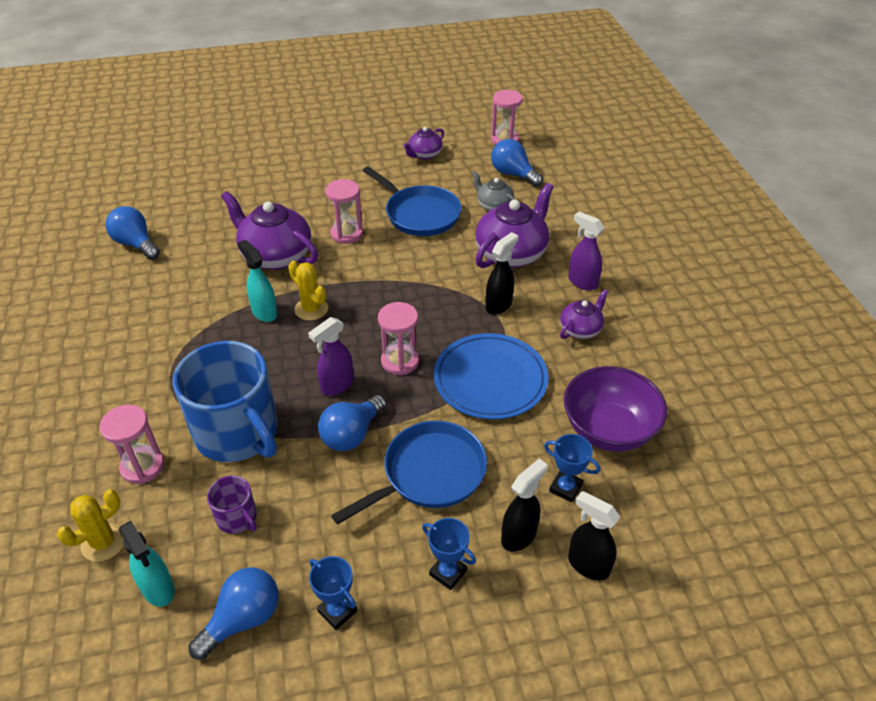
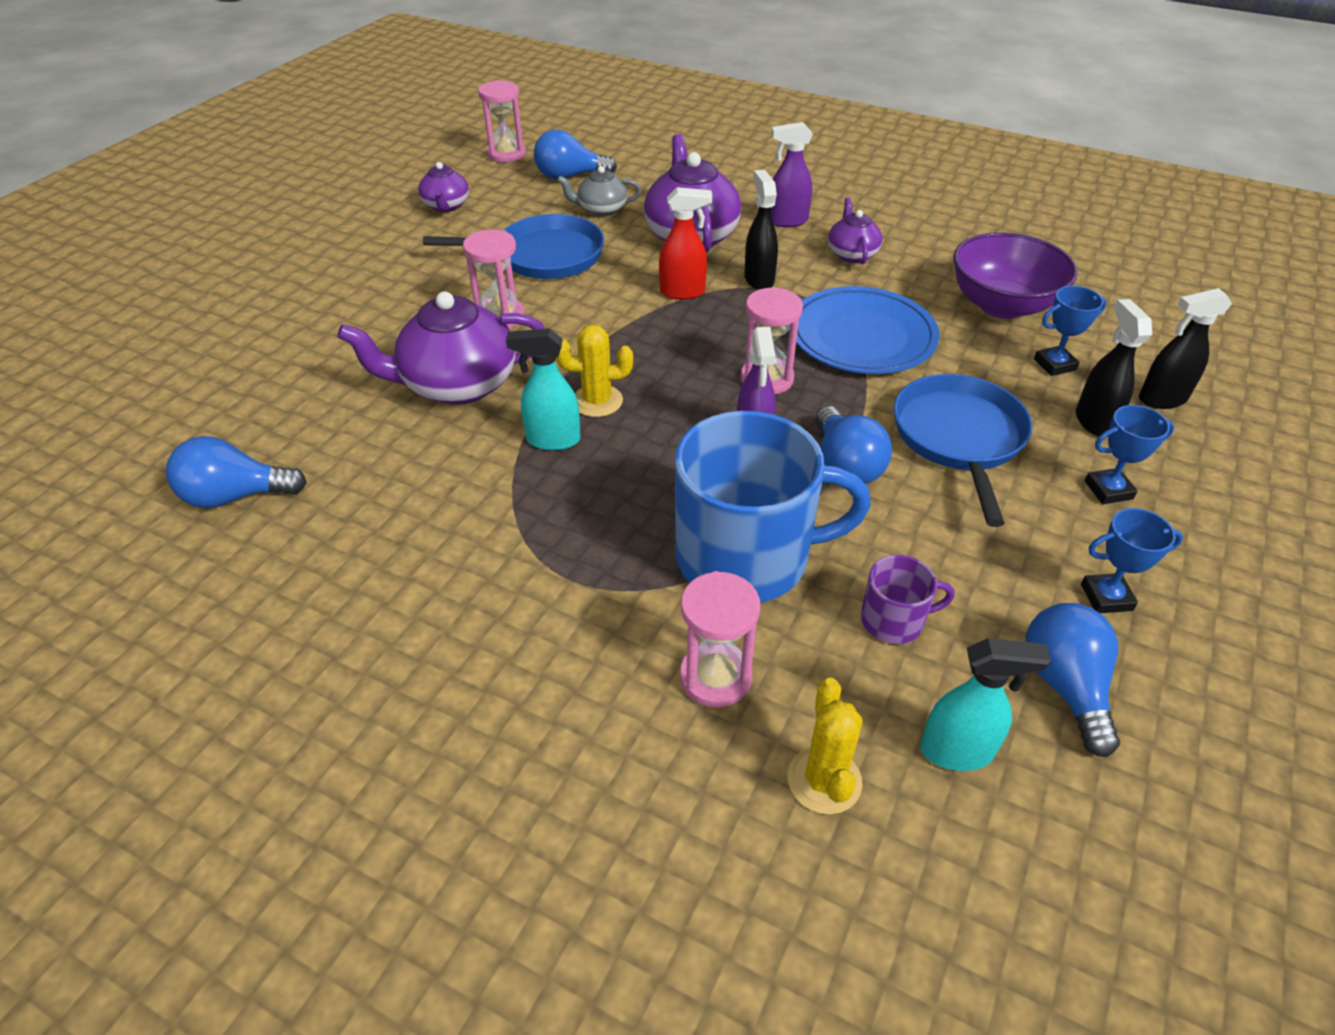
camera: 50 degrees left, 0 degrees up
(447, 283) = (683, 292): none -> red spray bottle

